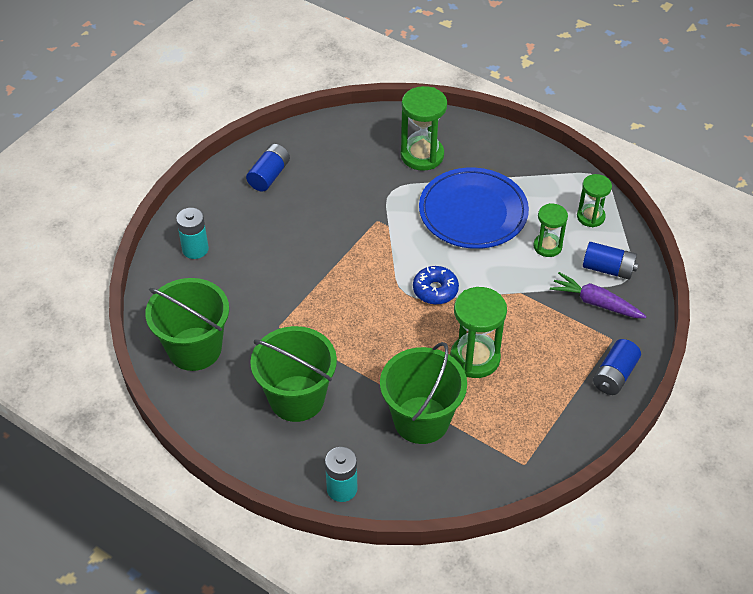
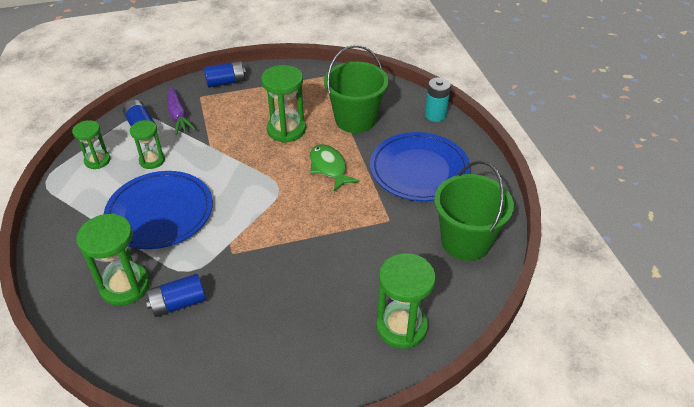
camera: 140 degrees left, 5 degrees down
(195, 249) = (401, 327): turquoise battery -> green hourglass
(269, 176) = (268, 361): blue battery -> blue battery (178, 303)
(297, 398) = (419, 170): green bucket -> blue plate
(385, 343) = (329, 168): none -> green fish
(435, 290) = (258, 179): blue donut -> none

